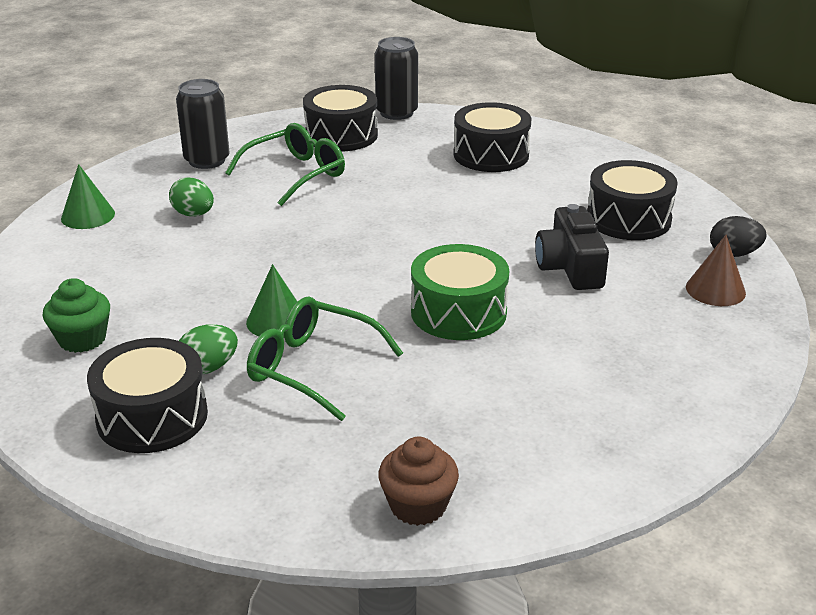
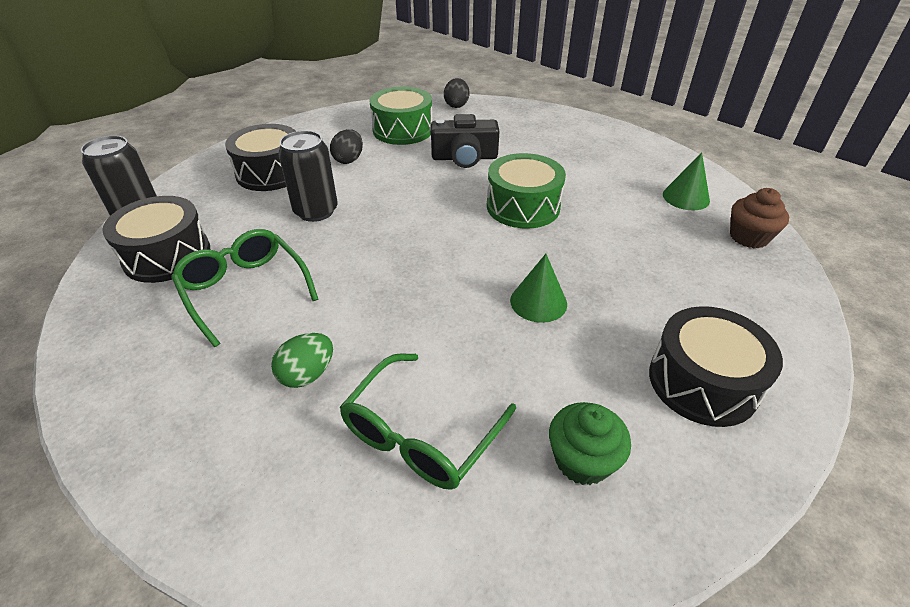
camera: 85 degrees left, 10 degrees up
(88, 216) = (267, 498): green cone -> green cone (686, 197)
(207, 160) = (160, 369): black can -> black can (316, 211)
(208, 368) = (618, 346): green egg -> none
(312, 367) = (607, 281): green glasses -> green glasses (420, 434)
(535, 192) = (349, 160): none -> black egg
(628, 219) = (403, 130): black drum -> green drum
(715, 290) = (497, 116): brown cone -> none

